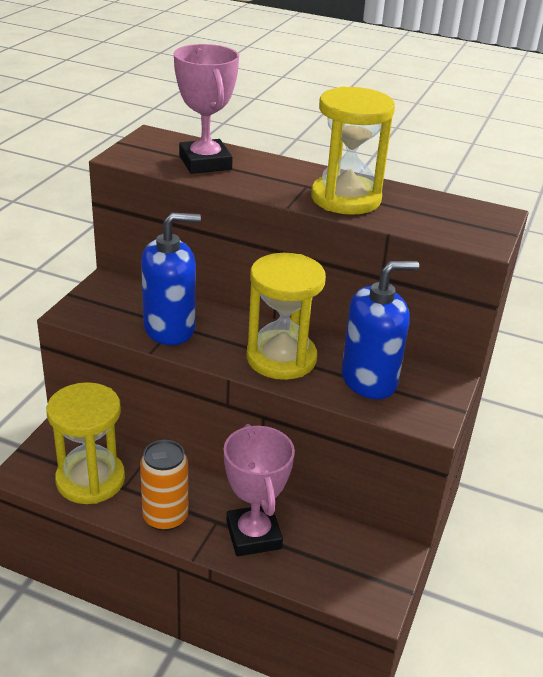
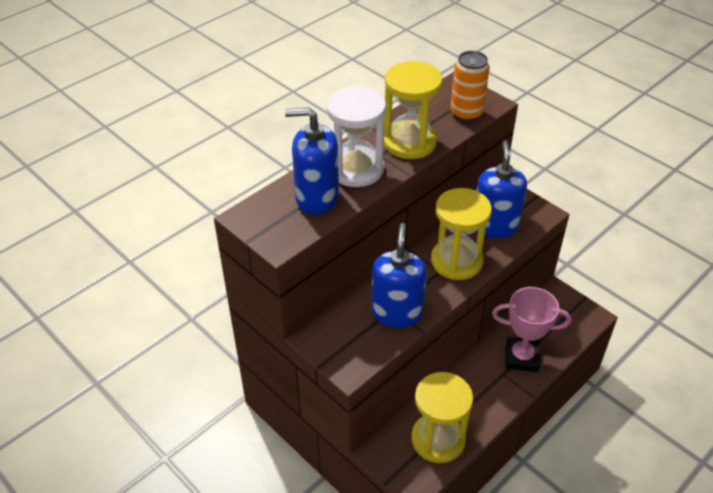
camera: 65 degrees left, 10 degrees up
(165, 517) = (491, 402): orange can -> orange can (466, 113)
(205, 163) = (316, 198): pink trophy -> blue soap dispenser
(269, 176) = (356, 169): none -> white hourglass

